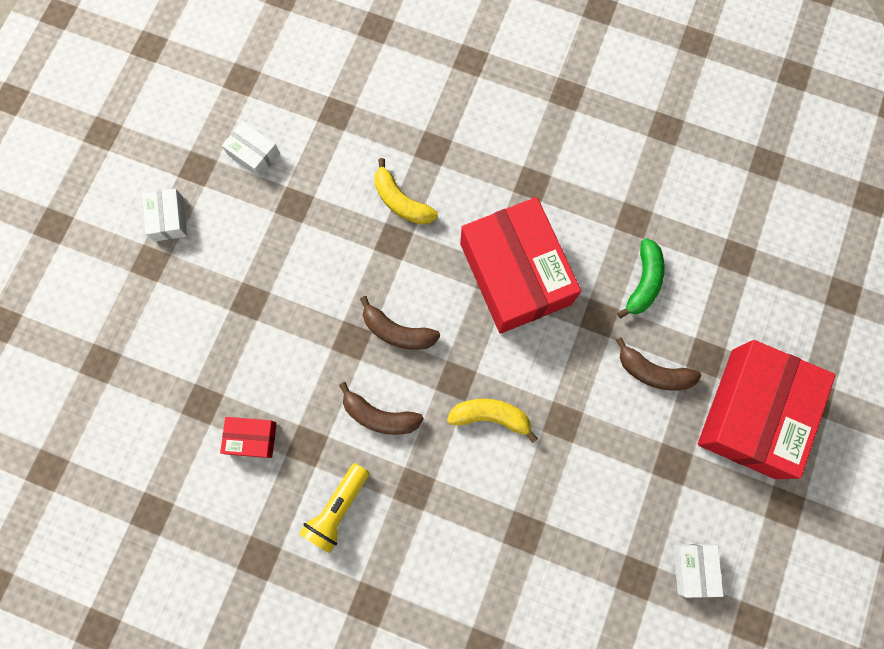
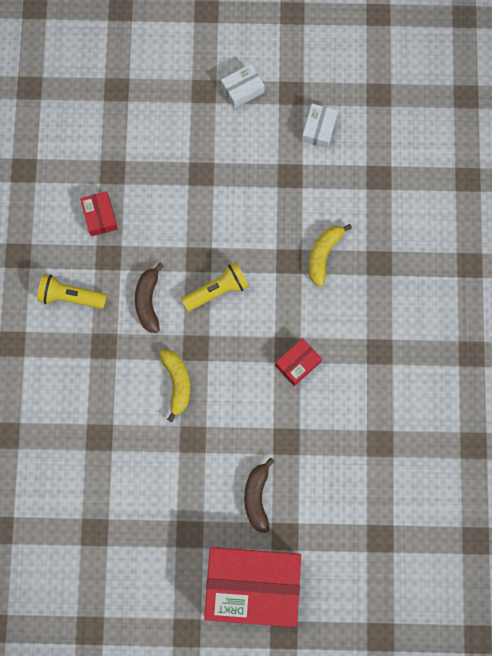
camera: 70 degrees right, 0 degrees up
(397, 332) = (217, 290): brown banana -> yellow flashlight
(515, 274) = (297, 364): red box -> red box, size x0.43
(643, 282) = (329, 467): green banana -> none
(693, 568) = (115, 573): white box -> none

